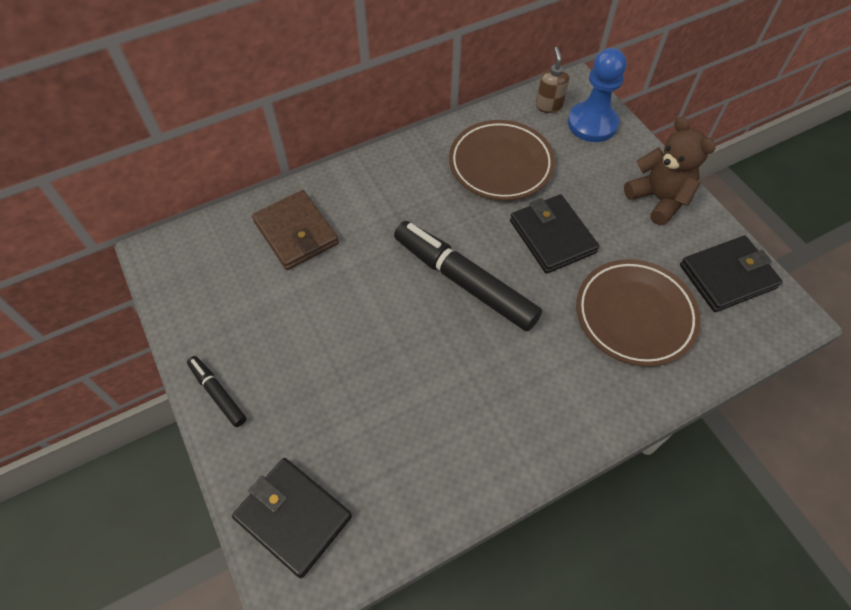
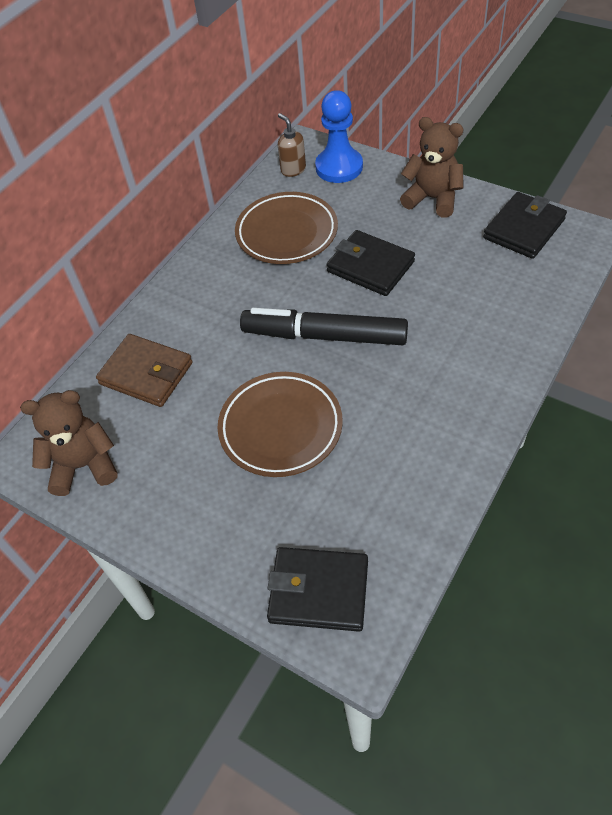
camera: 25 degrees left, 5 degrees down
(195, 287) = (84, 465): none -> brown teddy bear
(217, 393) = (175, 537): black marker -> none
(635, 315) = (477, 291): brown plate -> brown plate (280, 427)

